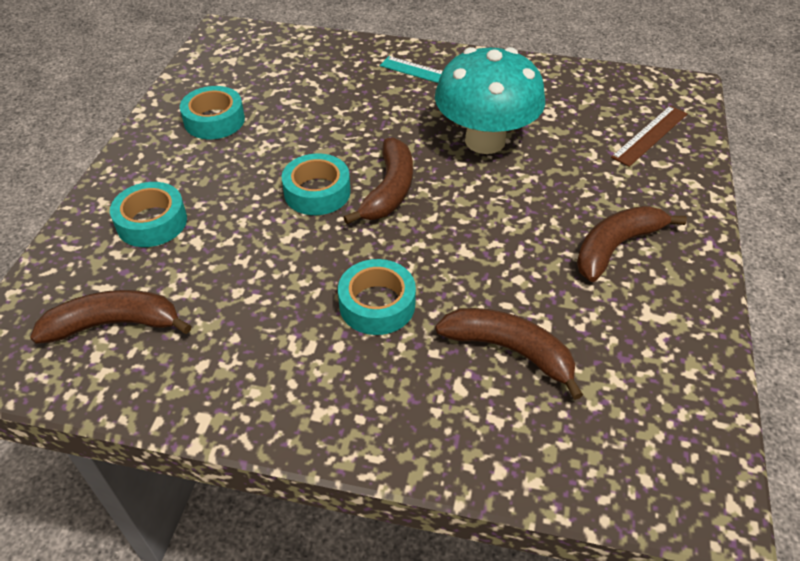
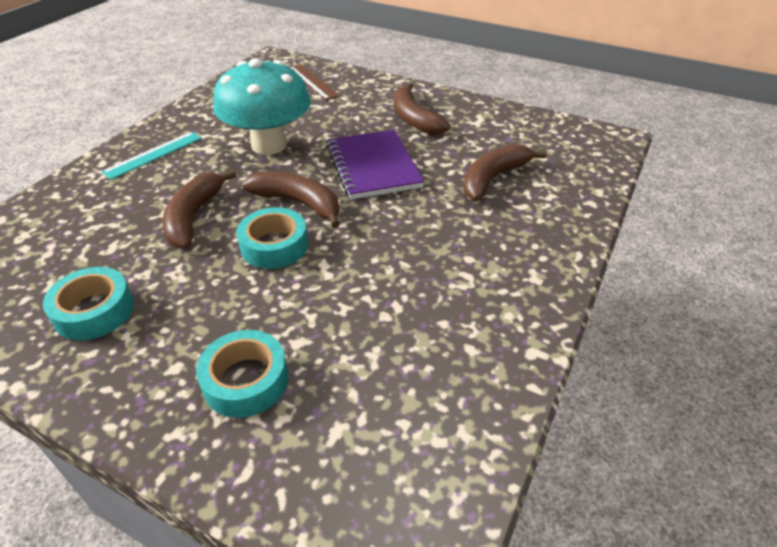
camera: 75 degrees left, 5 degrees down
(115, 324) = (398, 420): brown banana -> brown banana (194, 216)
(377, 304) = (431, 231): turquoise tape -> none
(482, 231) = (373, 166): none -> purple notebook

